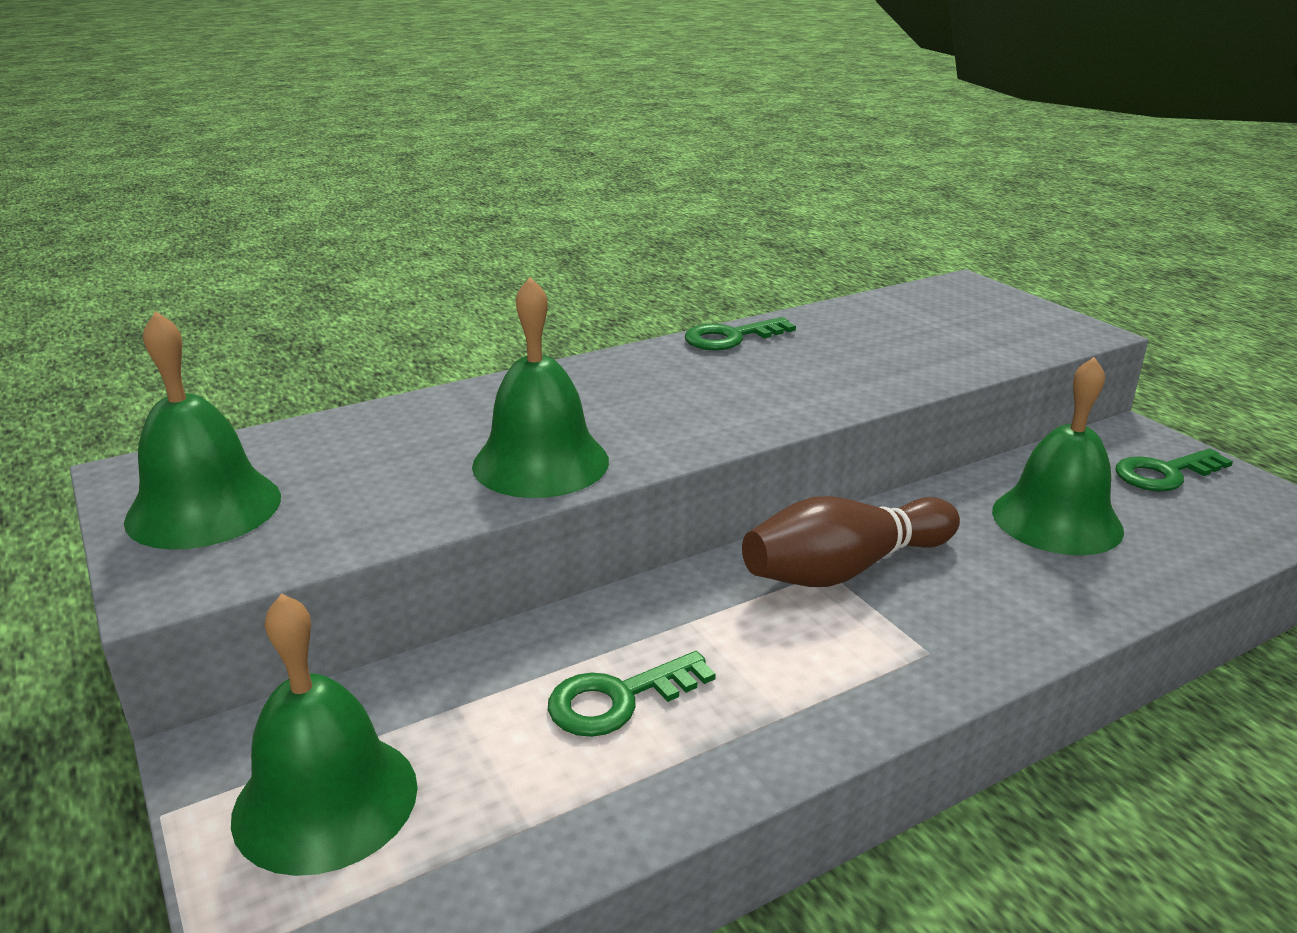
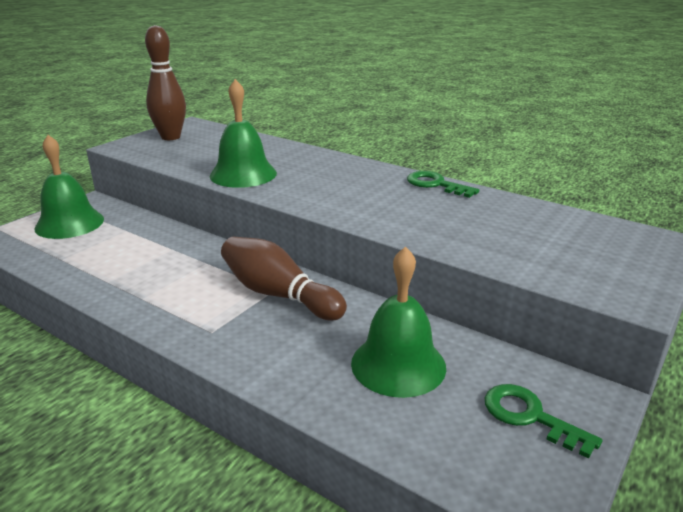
camera: 65 degrees right, 0 degrees up
(204, 508) = (171, 137): green bell -> brown bowling pin
(618, 699) = (141, 259): green key -> none

